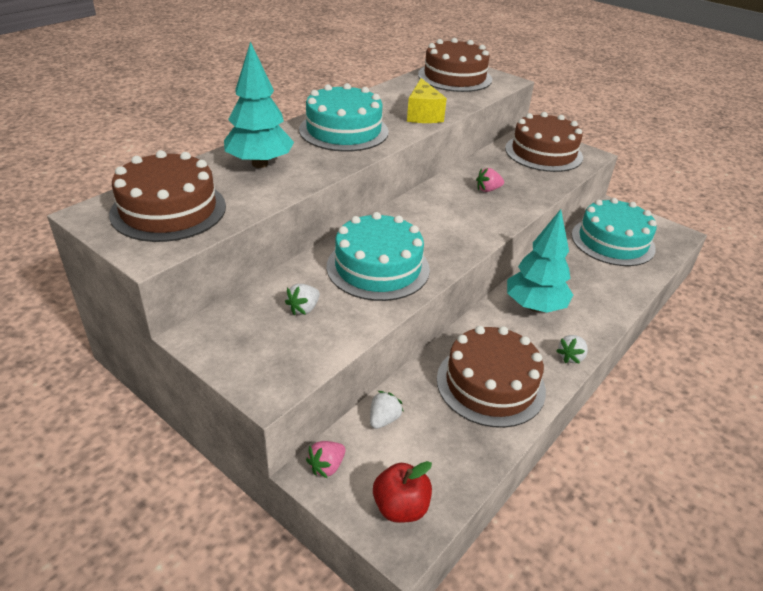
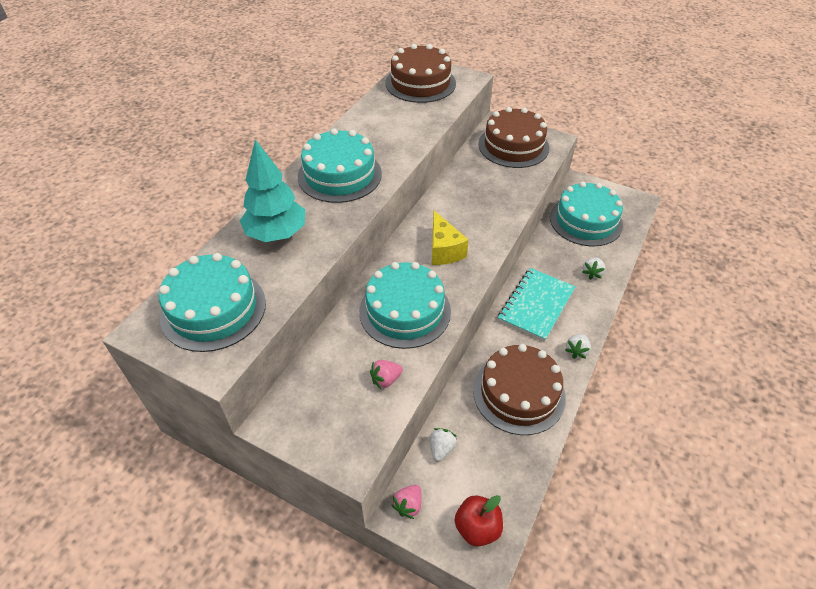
camera: 10 degrees left, 10 degrees up
(168, 210) = (213, 309): brown cake -> turquoise cake
(304, 309) = (355, 371): white strawberry -> white strawberry (592, 273)
(423, 115) = (405, 139): yellow cheese -> yellow cheese (444, 250)
(488, 190) = (476, 200): pink strawberry -> pink strawberry (386, 380)
(534, 306) = (536, 305): turquoise tree -> turquoise notebook

